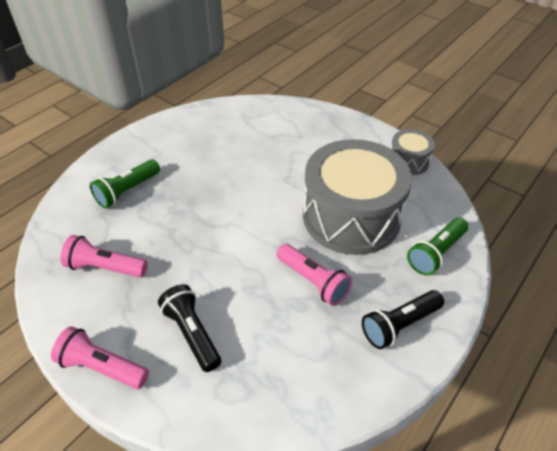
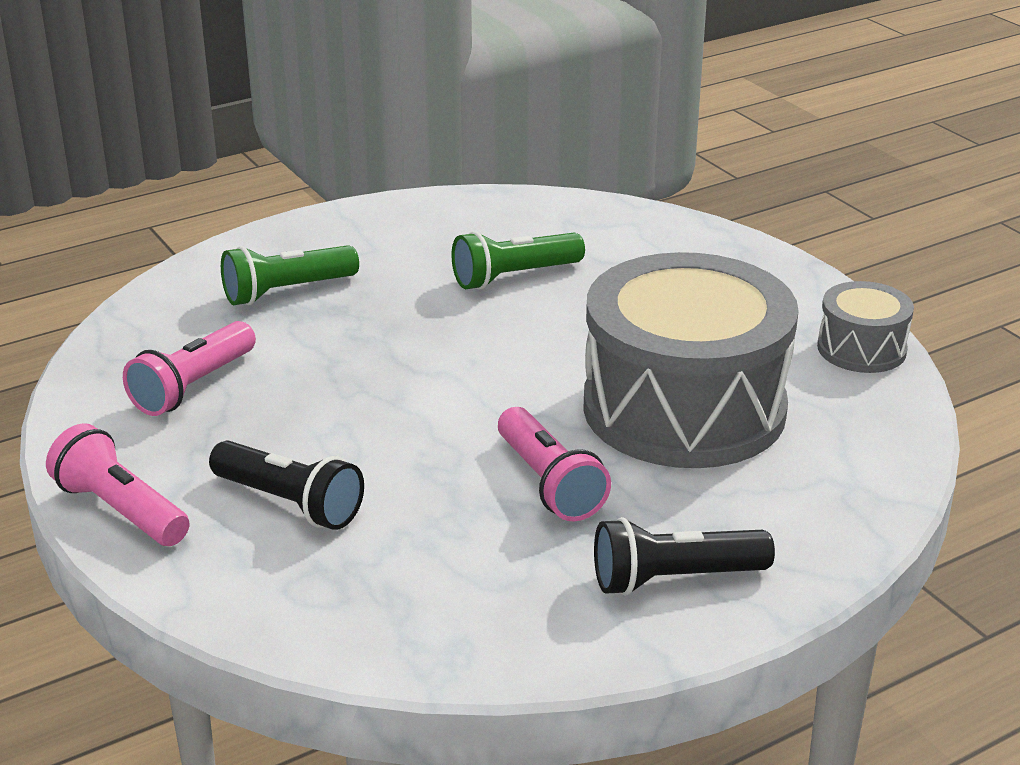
camera: 20 degrees right, 15 degrees down
(105, 267) = (193, 387): pink flashlight -> pink flashlight turned 90 degrees counterclockwise
(192, 333) = (290, 503): black flashlight -> black flashlight turned 135 degrees clockwise
(436, 253) = (821, 496): green flashlight -> green flashlight (514, 277)

